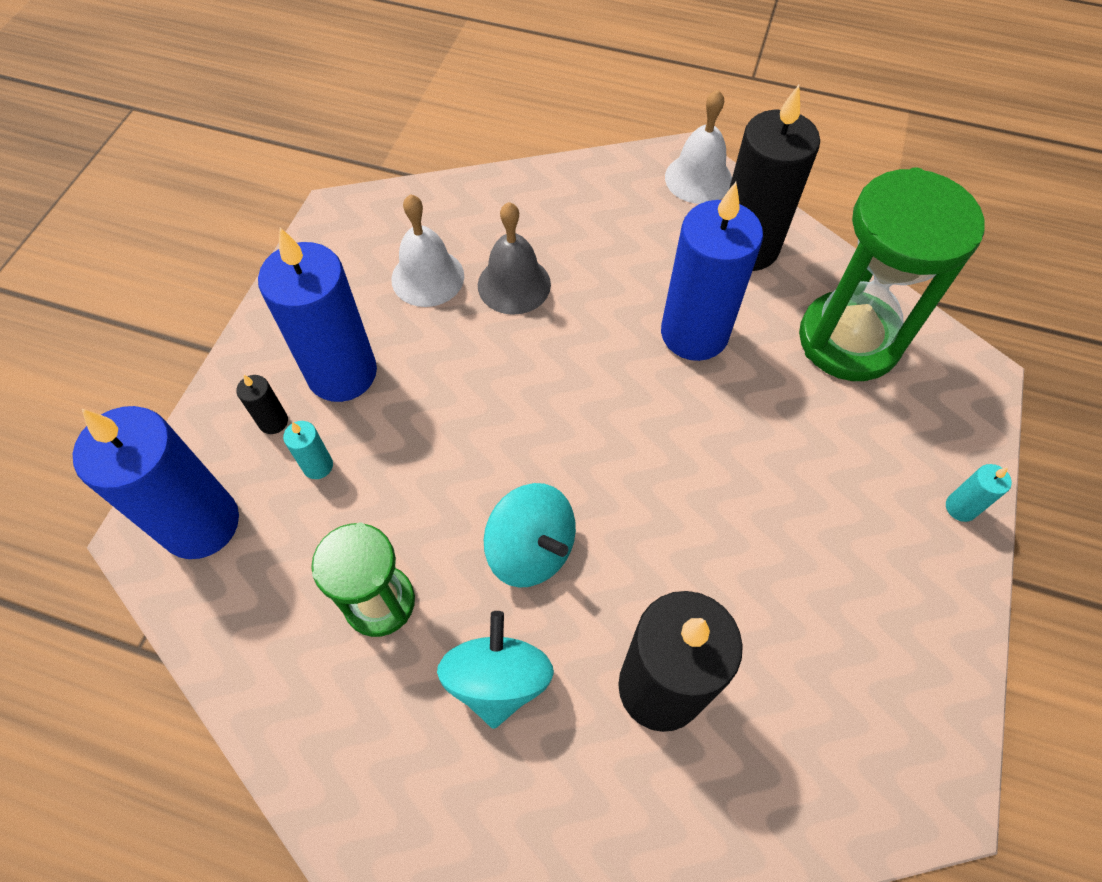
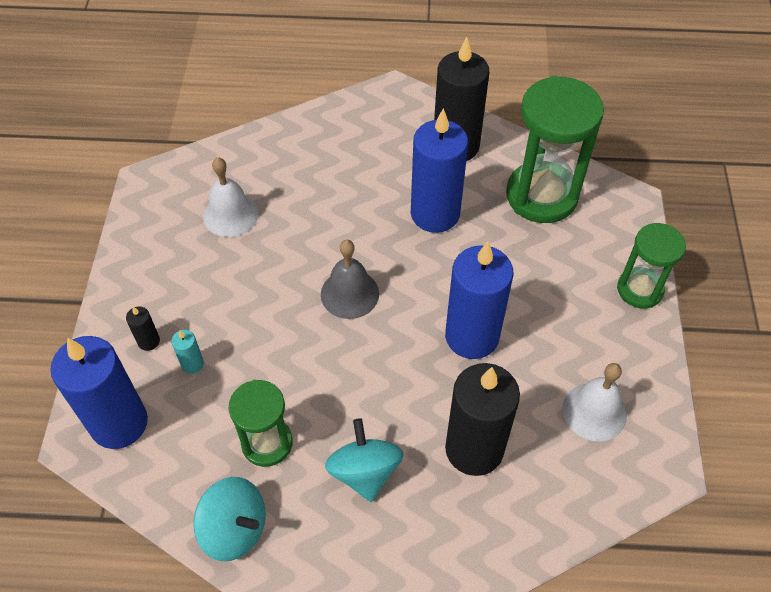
camera: 15 degrees left, 5 degrees down
(342, 373) = (189, 296): blue candle -> blue candle (472, 336)
(514, 284) = (296, 206): grey bell -> grey bell (350, 293)
(531, 549) = (362, 384): turquoise spinning top -> turquoise spinning top (235, 529)
(698, 178) = (408, 103): white bell -> white bell (594, 411)
(960, 507) = (640, 289): turquoise candle -> green hourglass

